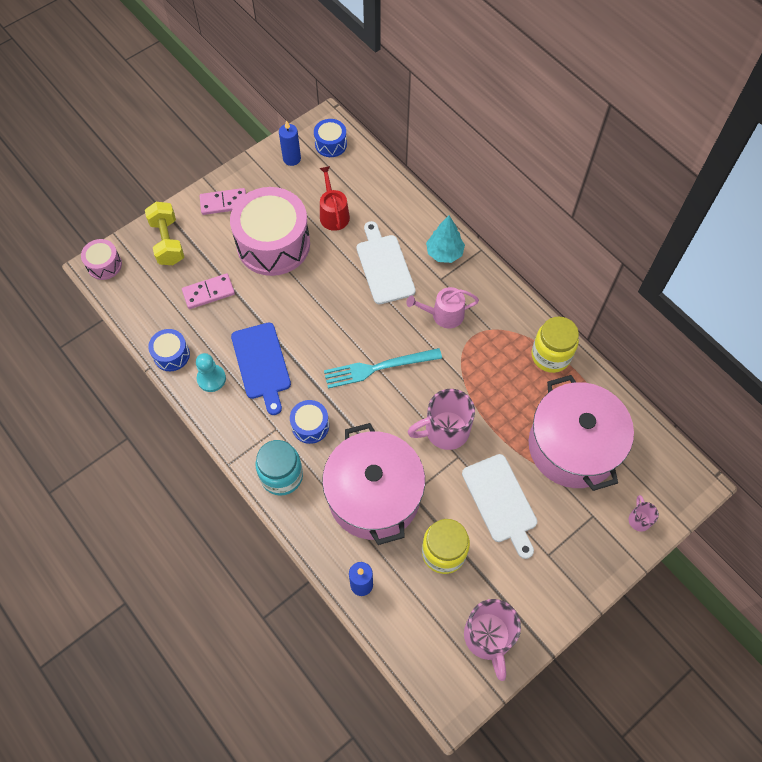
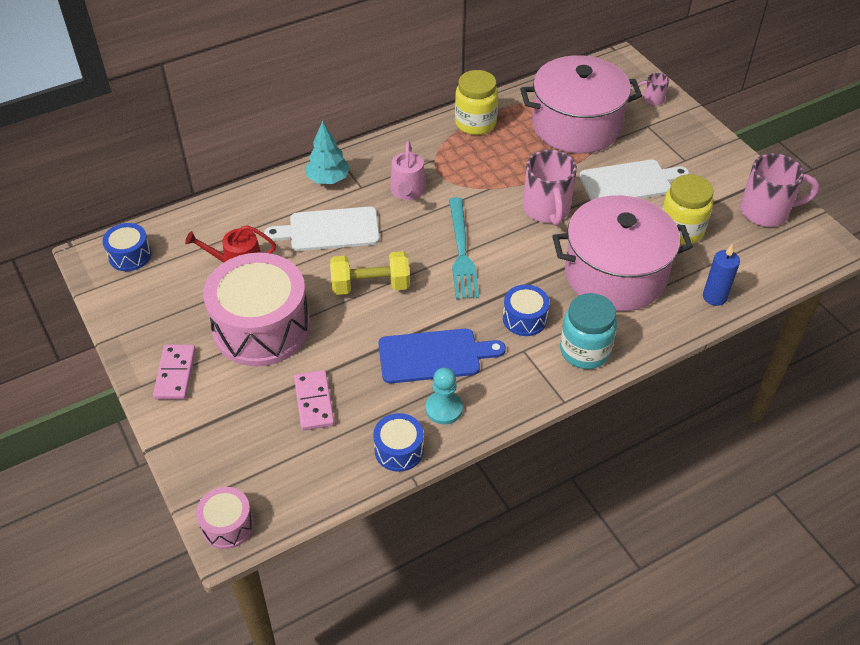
camera: 80 degrees left, 15 degrees down
(167, 242) = (215, 443): yellow dumbbell -> yellow dumbbell (370, 286)
(292, 159) = (134, 296): blue candle -> none

